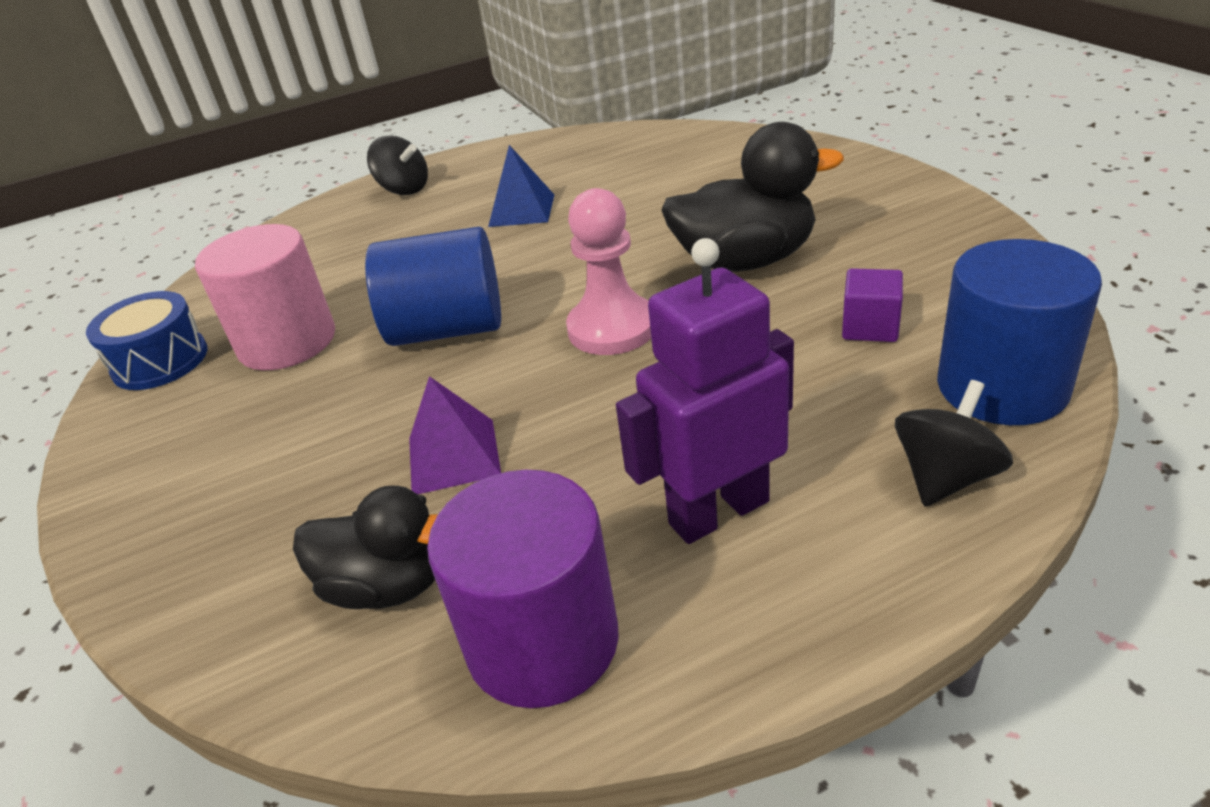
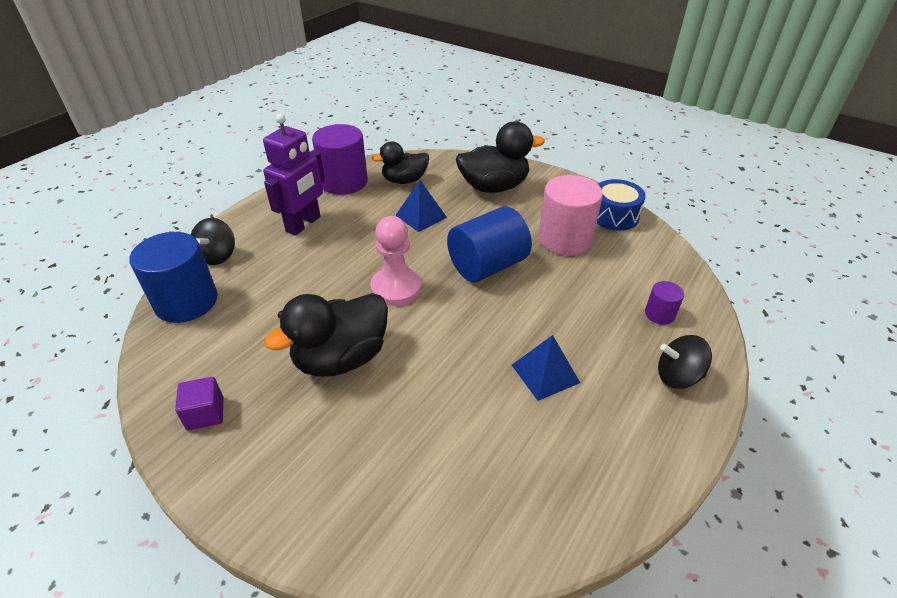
camera: 145 degrees right, 5 degrees up
(235, 489) = (494, 187): none -> black duck
(333, 234) = (659, 314): none -> purple cylinder
(453, 456) = (421, 216): purple pyramid -> blue pyramid
(870, 327) = (252, 323): purple cube -> purple cube (205, 413)

